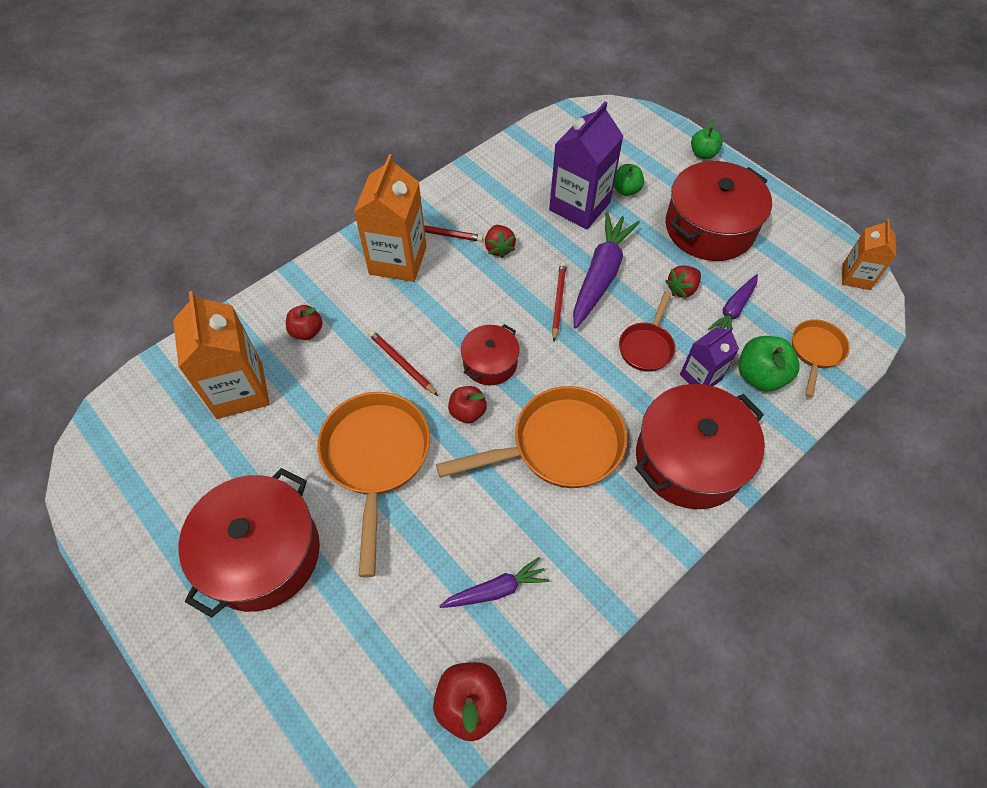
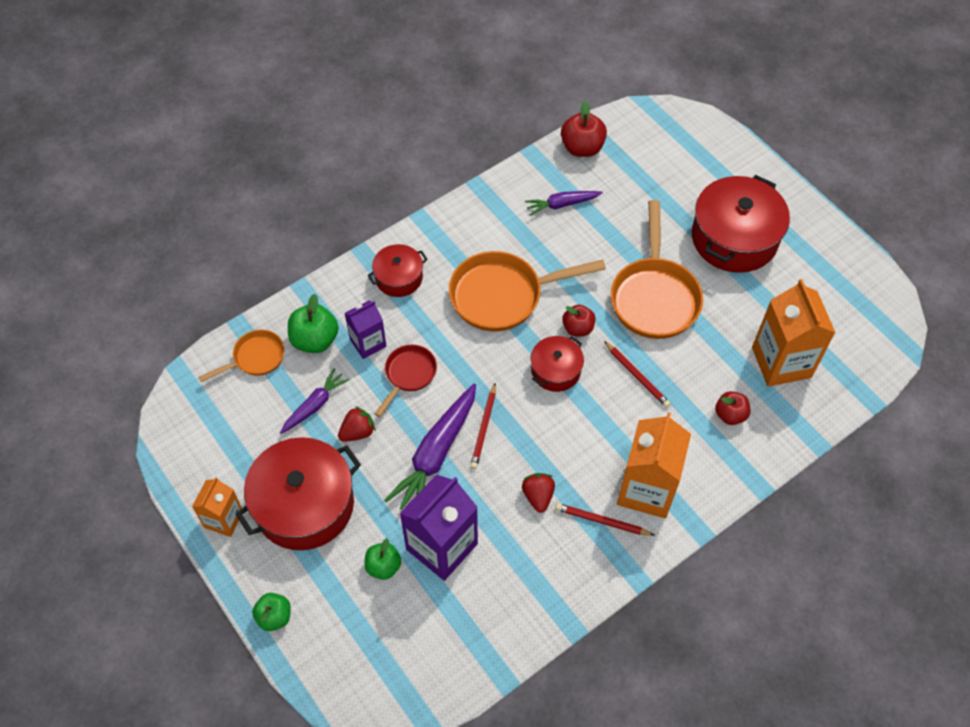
camera: 175 degrees left, 0 degrees up
(689, 459) = (399, 278): red pot -> red pot, size x0.54
(815, 352) = (255, 358): orange pan -> orange pan turned 150 degrees counterclockwise
(856, 277) = (177, 432): orange carton -> orange carton (224, 519)

